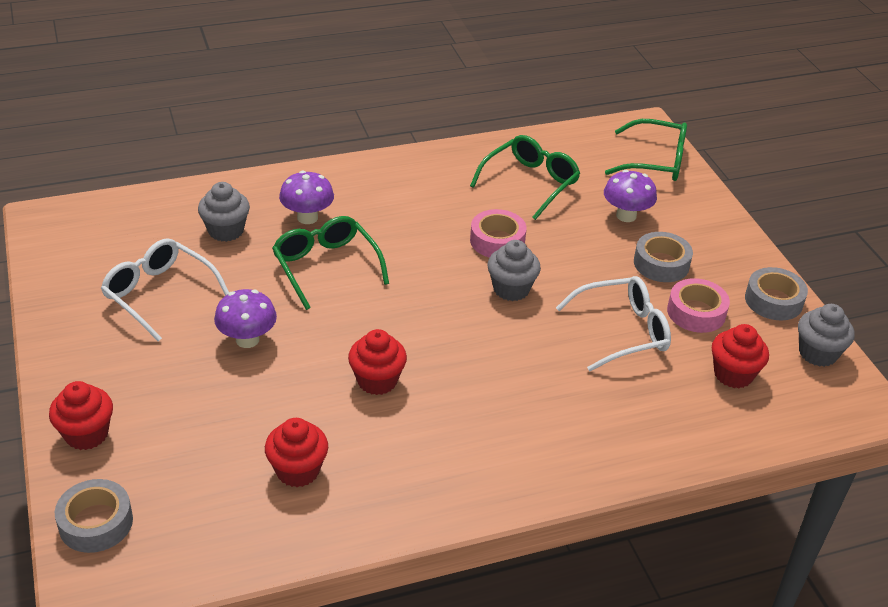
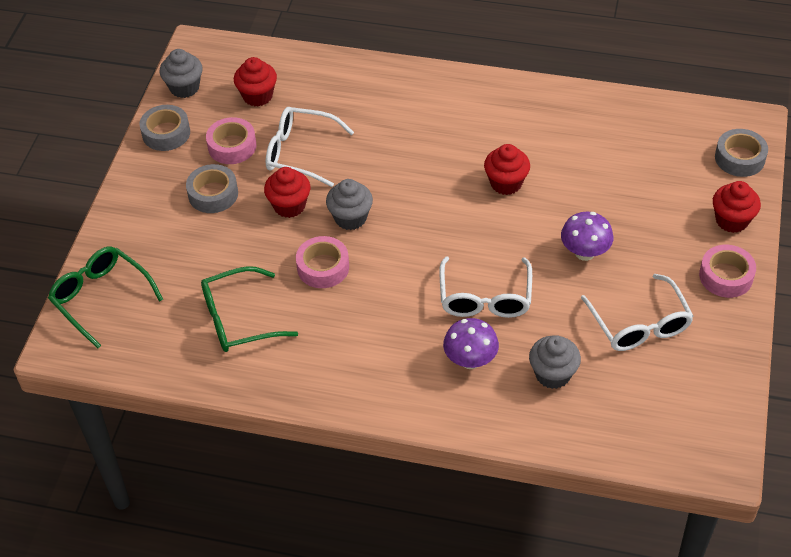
camera: 145 degrees left, 10 degrees up
(78, 369) = (726, 276): none -> pink tape
(297, 470) = (596, 143): red cupcake -> red cupcake (289, 206)
(326, 267) = (485, 298): green glasses -> white glasses
(626, 215) = (191, 249): purple mushroom -> none

